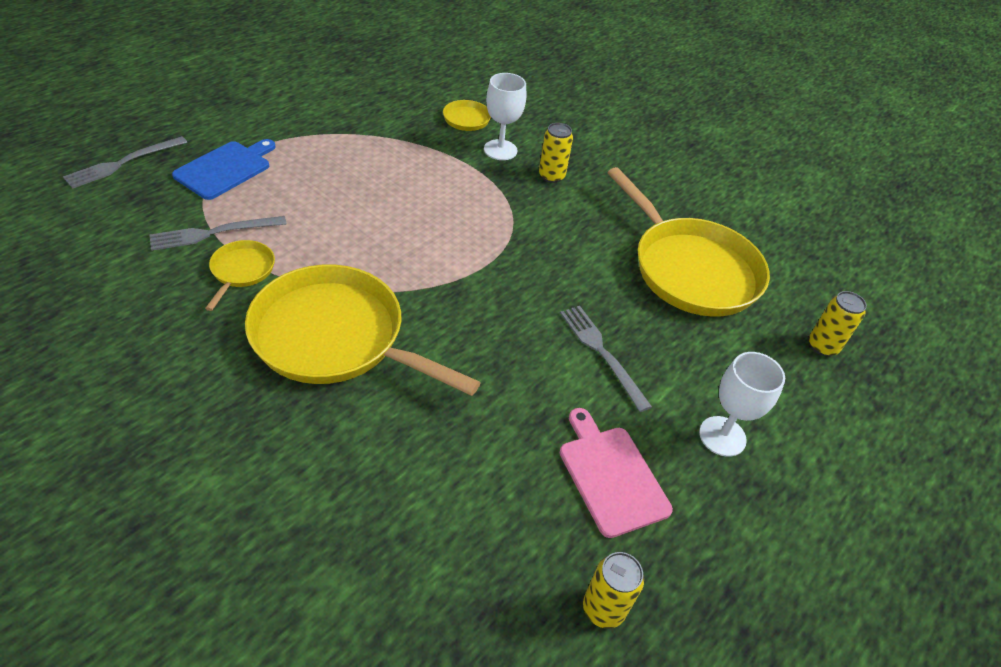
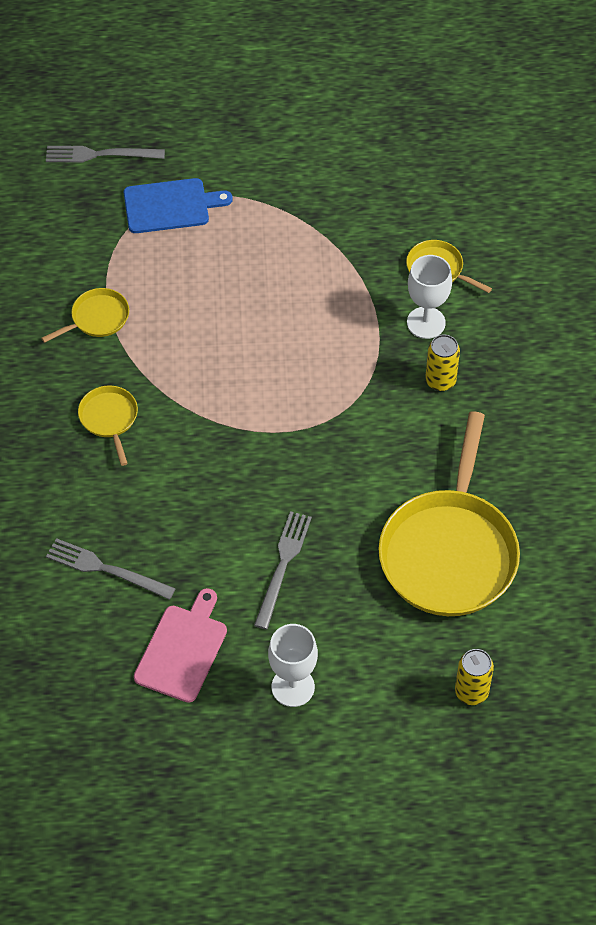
camera: 50 degrees right, 10 degrees up
(214, 233) = (108, 269): grey fork -> grey fork (106, 569)
(335, 337) = (109, 419): yellow pan -> yellow pan, size x0.45
(603, 608) = (85, 714): yellow can -> none

